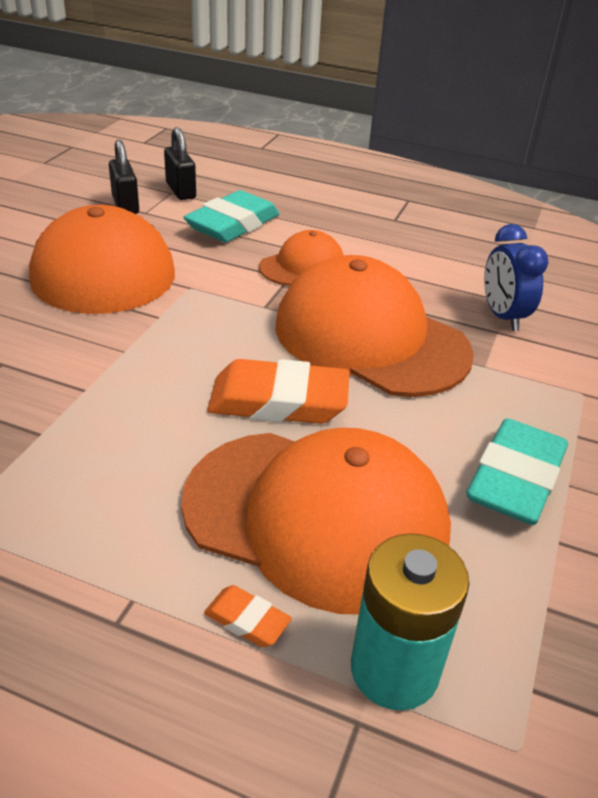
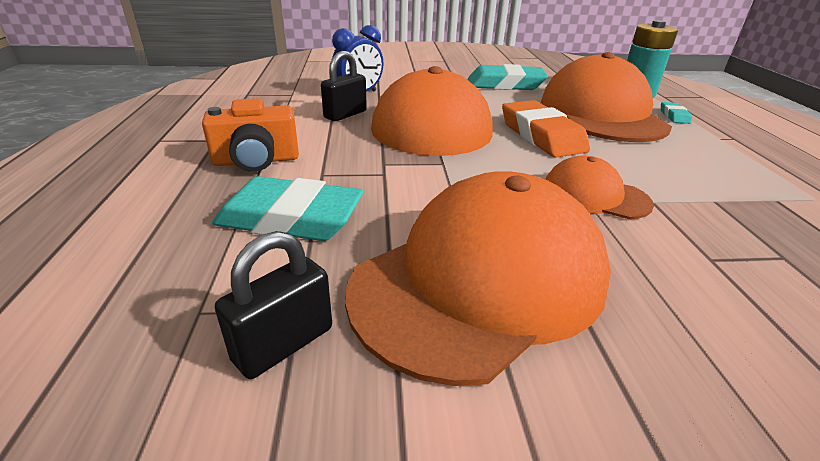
camera: 115 degrees left, 5 degrees down
(181, 190) = (187, 302): black padlock -> black padlock (345, 114)
(247, 620) = (674, 116): orange eraser -> turquoise eraser
(302, 265) = (354, 161): orange cap -> orange cap (595, 195)
(336, 228) = (256, 161): none -> orange camera

